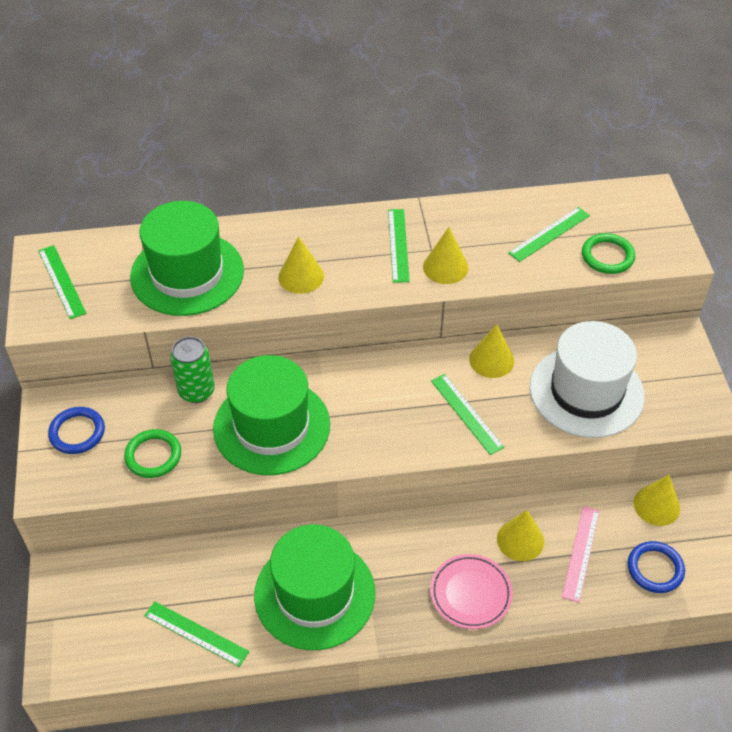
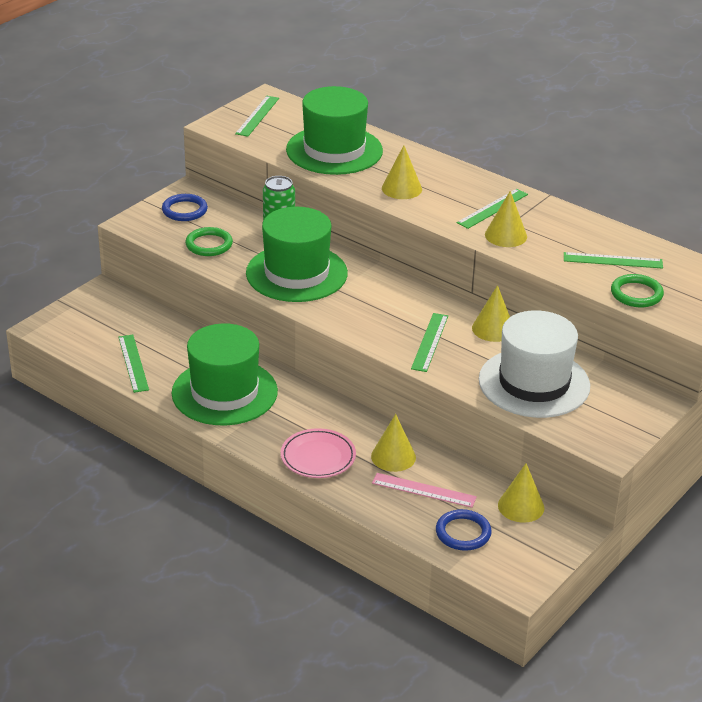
camera: 45 degrees right, 15 degrees down
(580, 553) = (424, 490): pink ruler -> pink ruler turned 45 degrees clockwise

